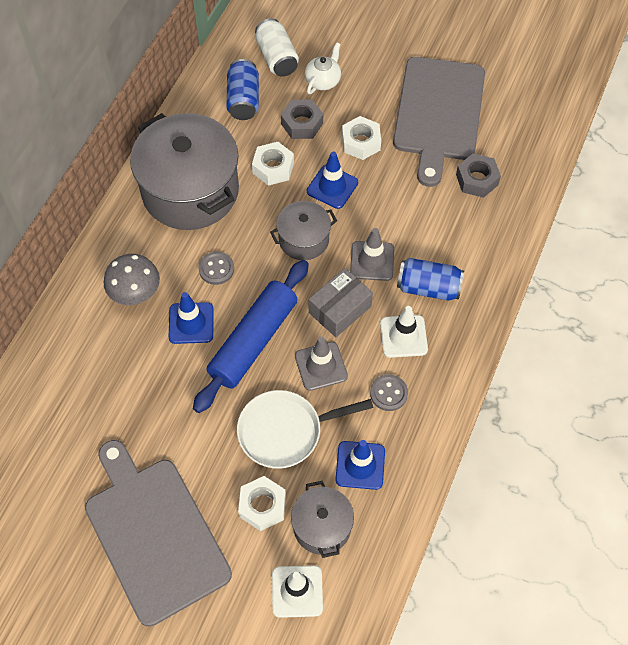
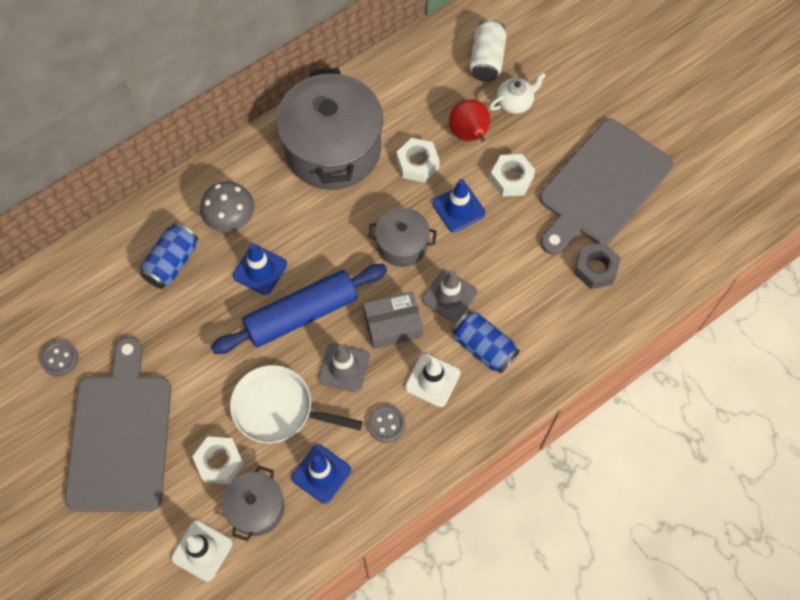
camera: 30 degrees right, 5 degrees up
(216, 269) = (311, 232): grey button -> grey button (60, 359)
(243, 100) = (431, 86): blue can -> blue can (172, 263)
(302, 124) = (469, 134): grey nut -> red pear

